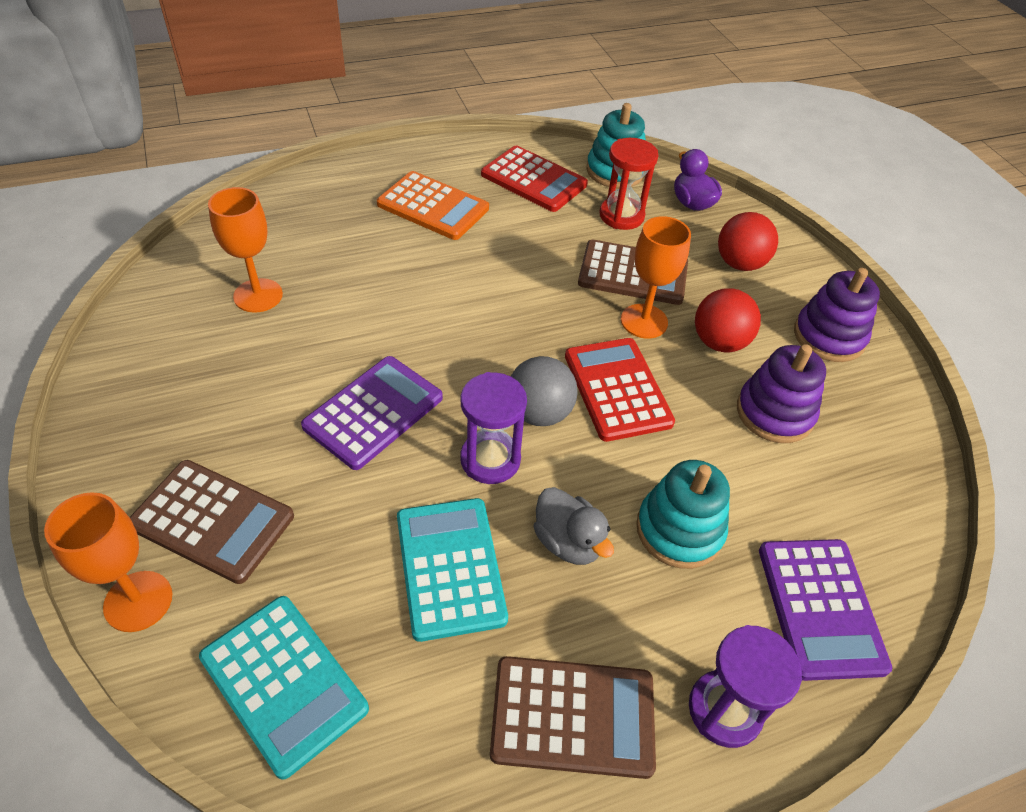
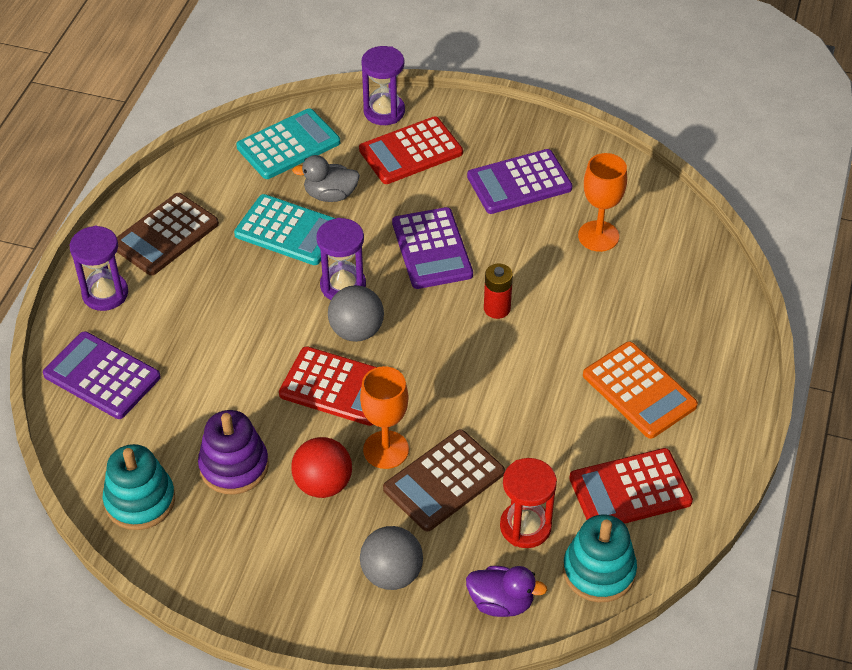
camera: 130 degrees right, 0 degrees up
(138, 601) = (384, 111): orange goblet -> purple hourglass
(210, 388) = (519, 183): none -> purple calculator
(212, 520) = (411, 151): brown calculator -> red calculator
(284, 683) = (288, 145): turquoise calculator -> turquoise calculator turned 150 degrees clockwise
(416, 324) = (497, 308): none -> red battery
(433, 206) = (639, 390): orange calculator -> orange calculator turned 105 degrees counterclockwise
(568, 542) = (253, 289): grey duck -> grey duck (330, 195)
(679, 530) = (209, 345): turquoise stacking toy -> turquoise stacking toy (140, 501)
(740, 264) = (391, 574): red ball -> grey ball
(829, 336) = (261, 569): purple stacking toy -> none

